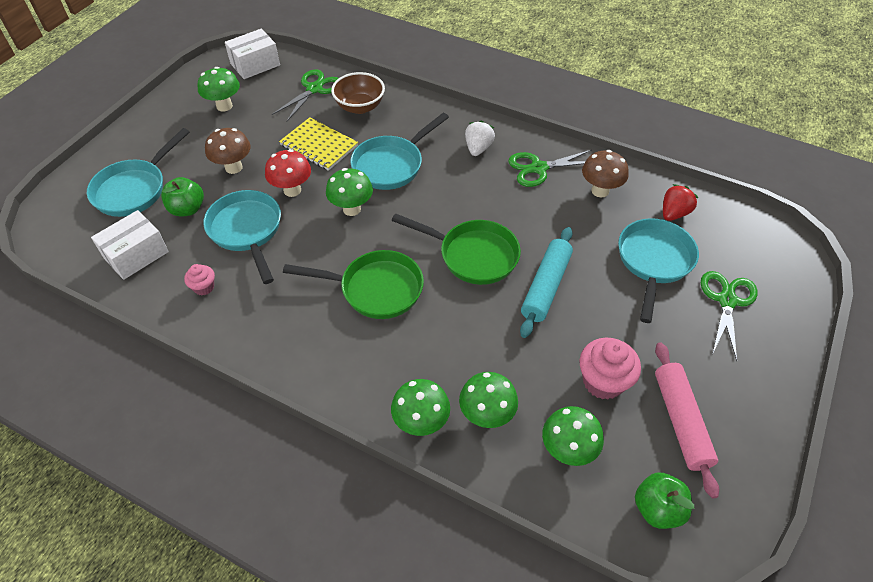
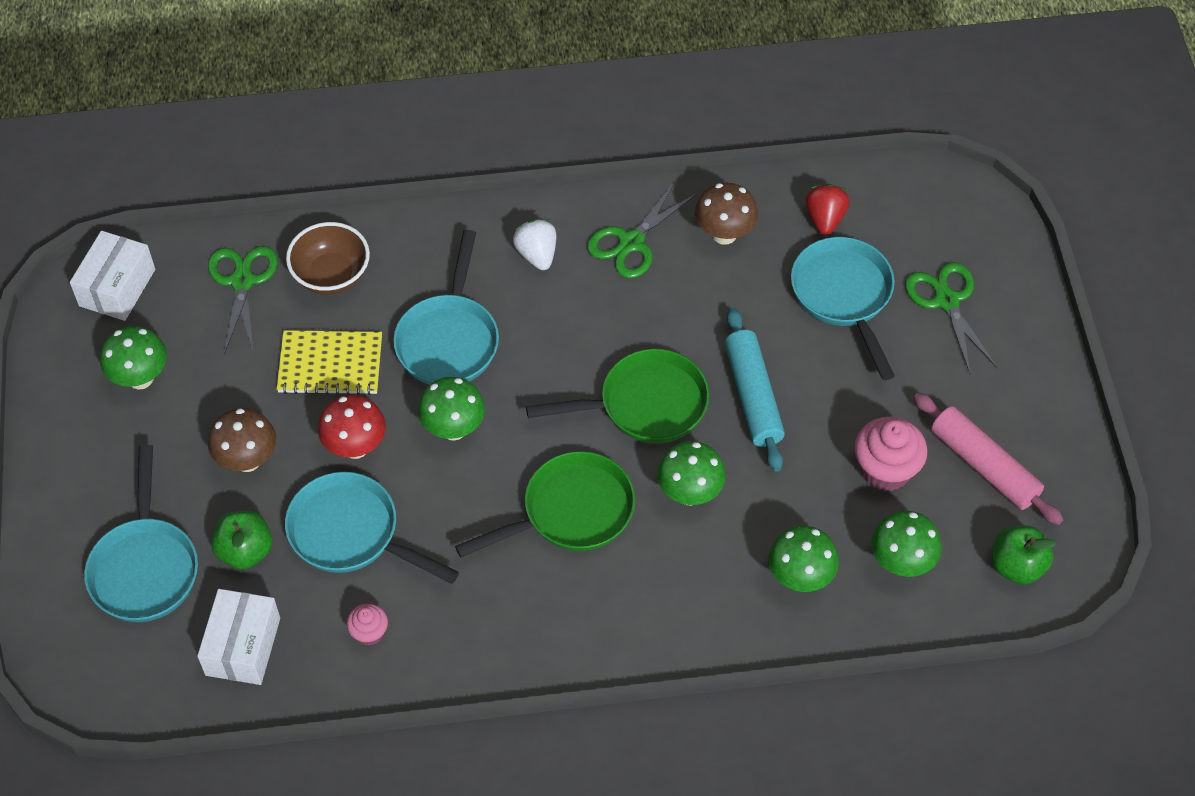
camera: 35 degrees left, 5 degrees up
(421, 423) = (742, 627): green mushroom -> green mushroom (689, 493)

